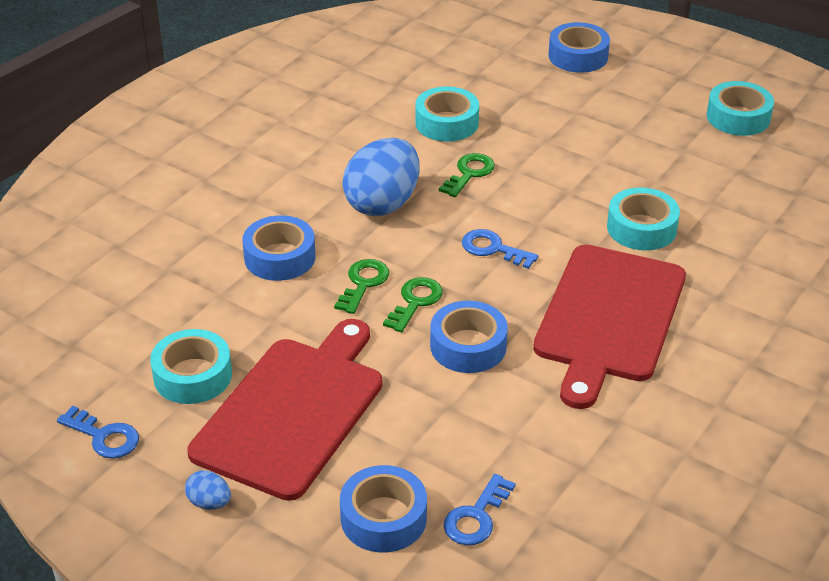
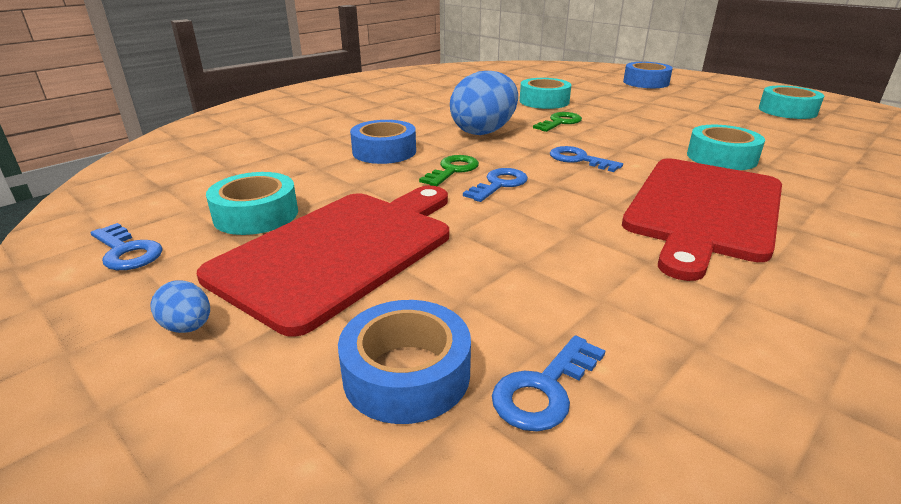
camera: 10 degrees right, 10 degrees down
(415, 302) = (499, 184): green key -> blue key
(468, 346) = (549, 217): blue tape -> none

